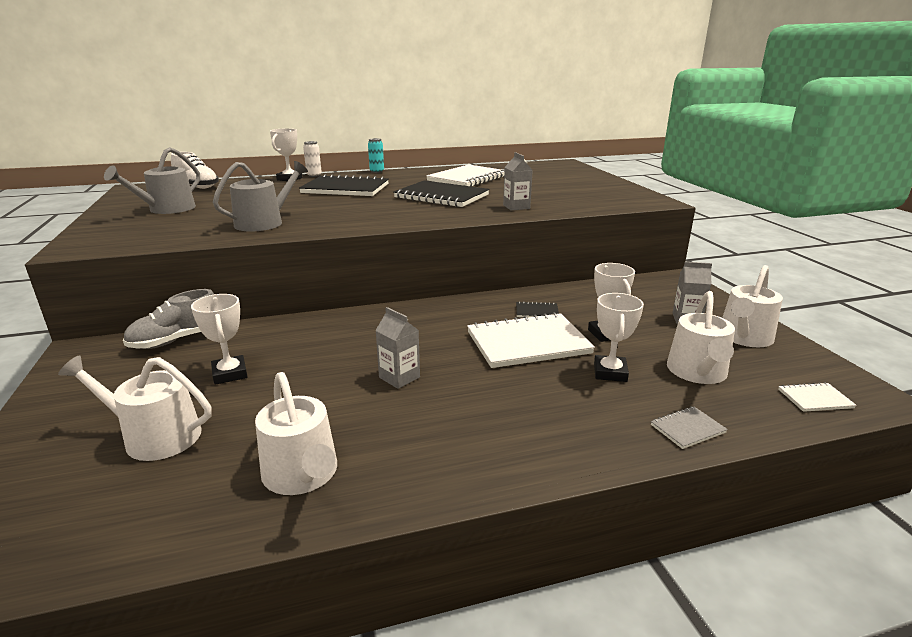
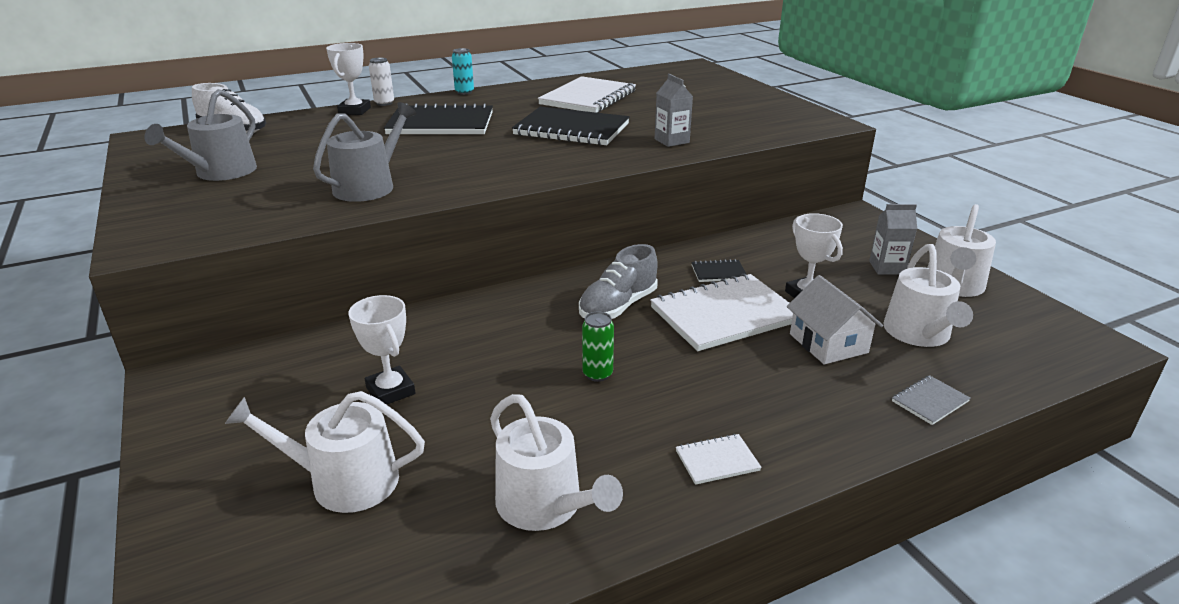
camera: 10 degrees left, 5 degrees up
(176, 340) = (295, 352): grey shoe -> grey shoe (618, 306)
(399, 377) = (597, 374): grey carton -> green can
(610, 372) = (828, 343): white trophy -> white house
(815, 399) = (1043, 352): white notebook -> white notebook (717, 461)

